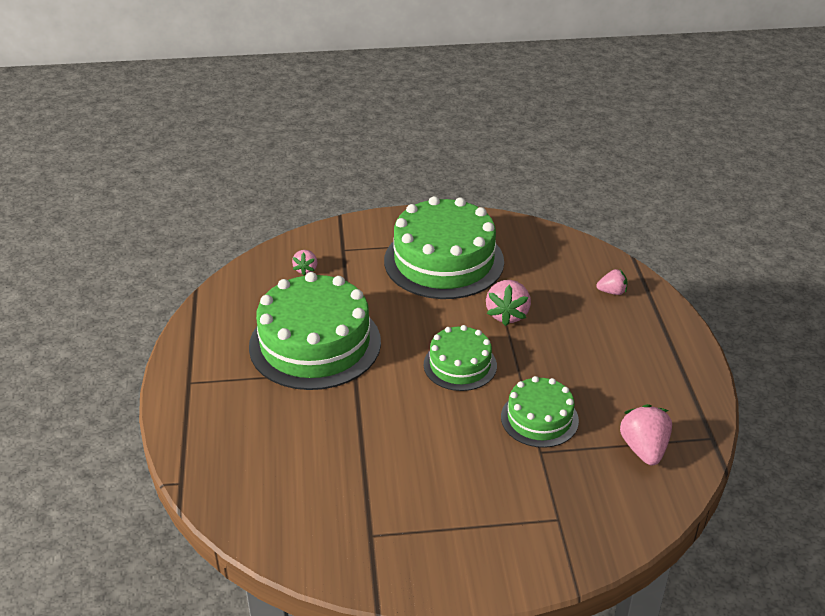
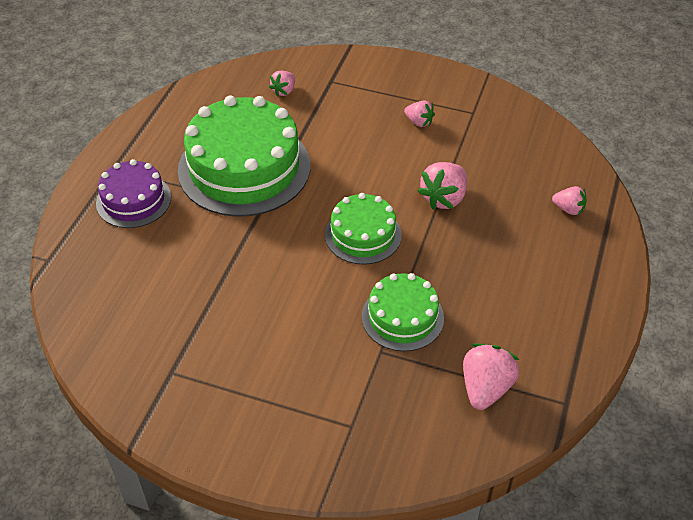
camera: 25 degrees right, 10 degrees up
(229, 404) = (133, 200): none -> purple cake
(444, 261) = (419, 122): green cake -> pink strawberry

